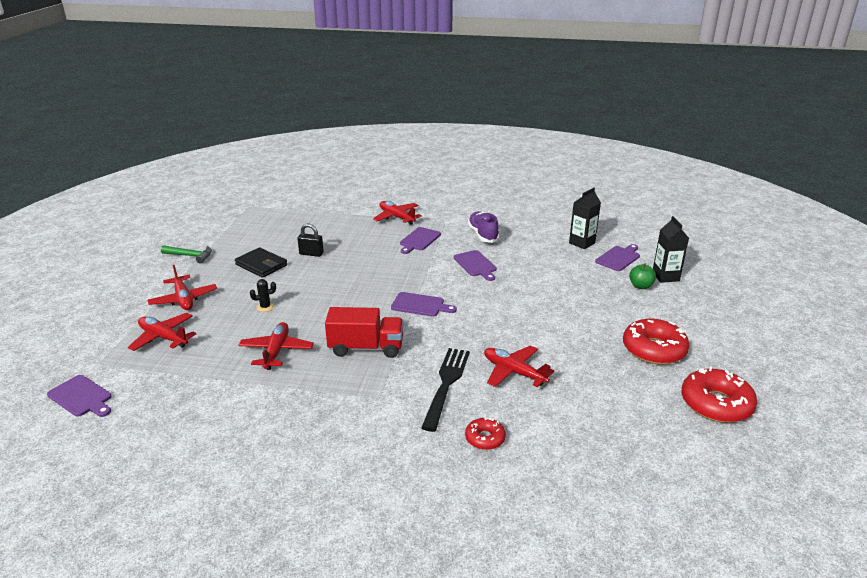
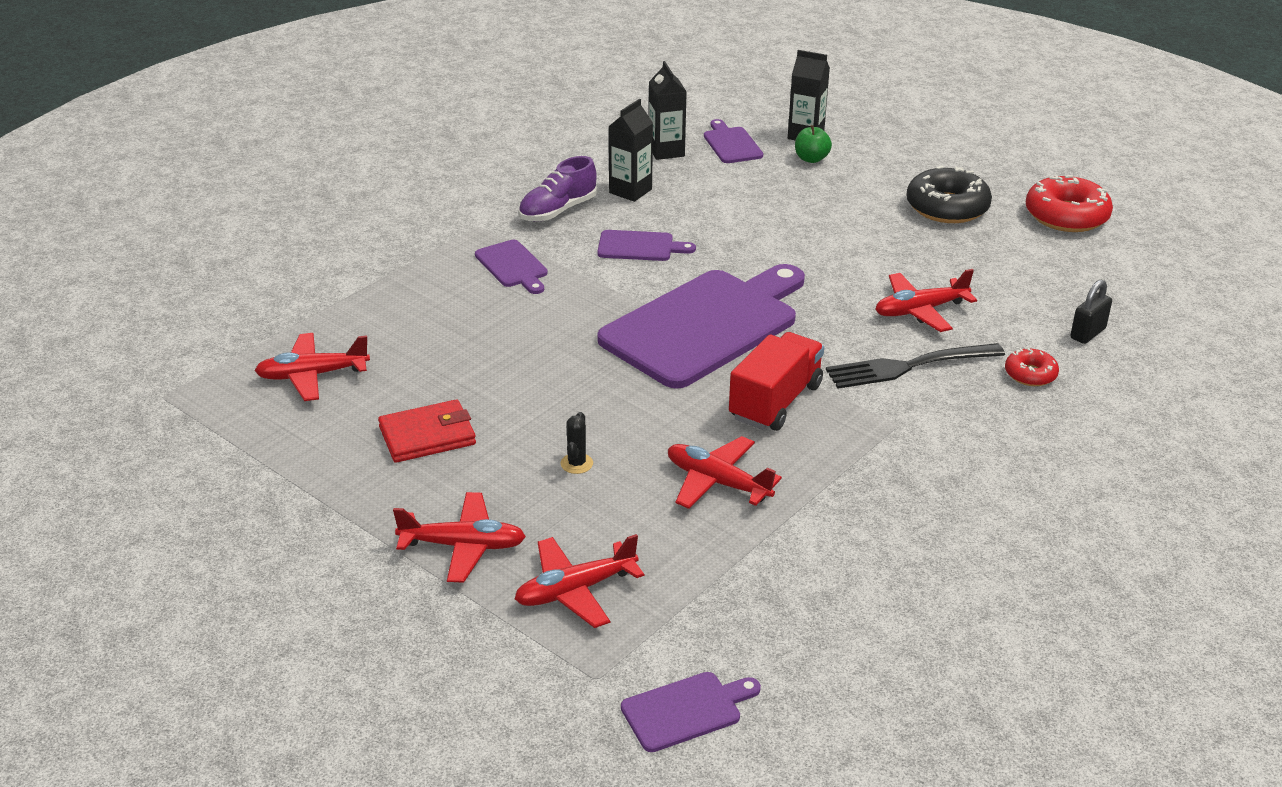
camera: 60 degrees left, 5 degrees up
(190, 256) = (299, 508): green hammer -> none
(261, 265) = (427, 436): black wallet -> red wallet
(311, 254) = (443, 375): black padlock -> black padlock (1087, 333)
(397, 217) = (410, 261): red plane -> red plane (312, 375)
(420, 305) = (705, 325): purple cutting board -> purple cutting board, size x2.30
(446, 385) = (909, 366): black fork -> black fork turned 60 degrees counterclockwise
(483, 235) = (558, 211): purple shoe -> purple shoe turned 60 degrees counterclockwise
(527, 246) = (630, 191): none -> black carton
(654, 349) = (947, 207): red donut -> black donut

